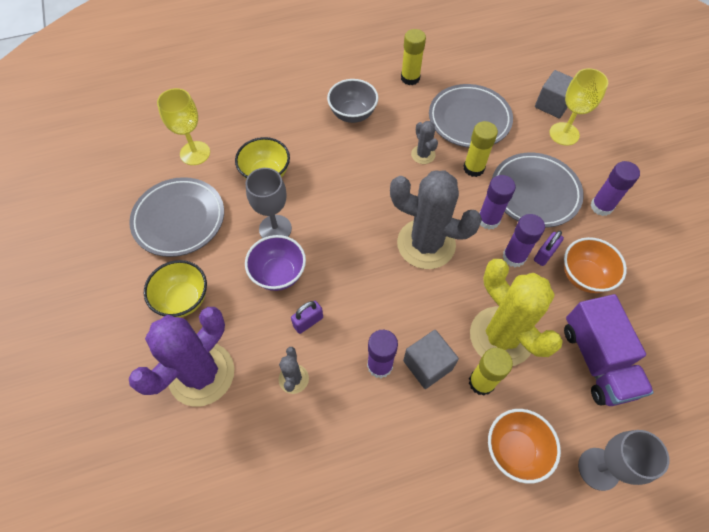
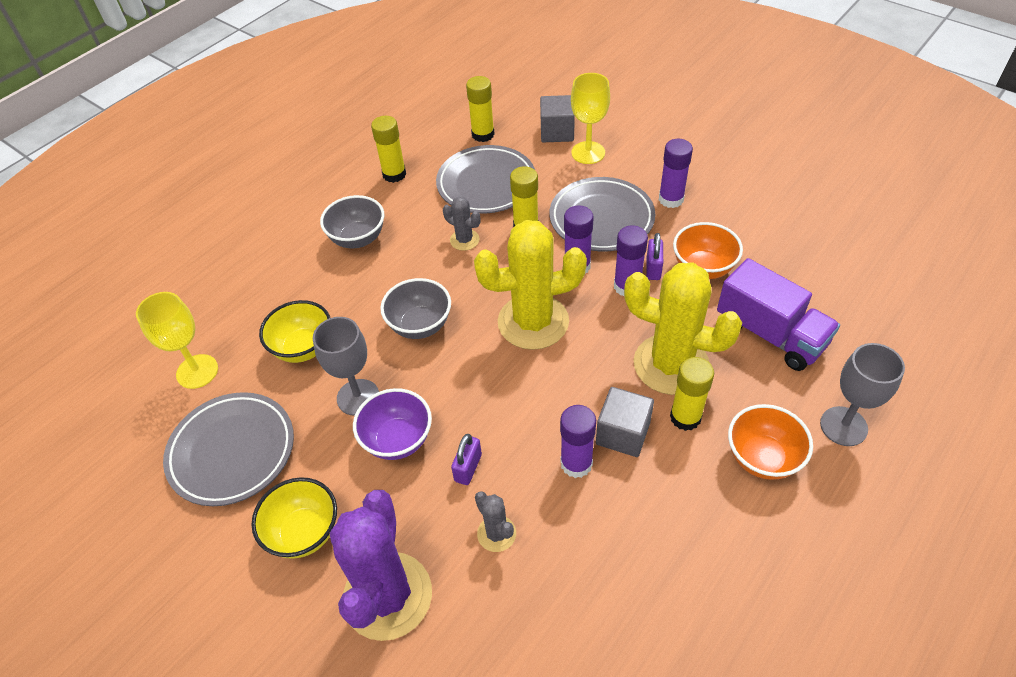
camera: 30 degrees left, 10 degrees down
(348, 201) = (420, 325): none -> grey bowl
(426, 244) = (533, 322): grey cactus -> yellow cactus
(495, 79) = (483, 134): none -> yellow glue stick

